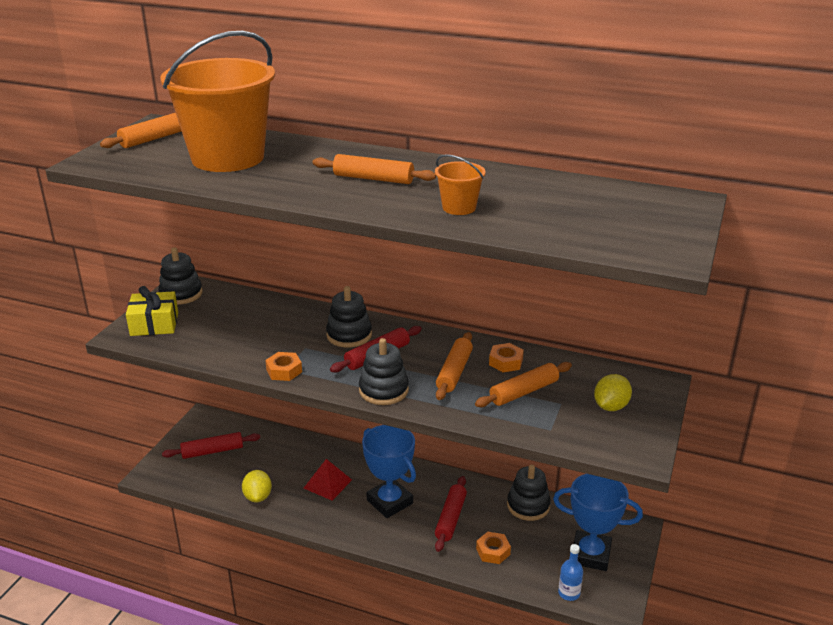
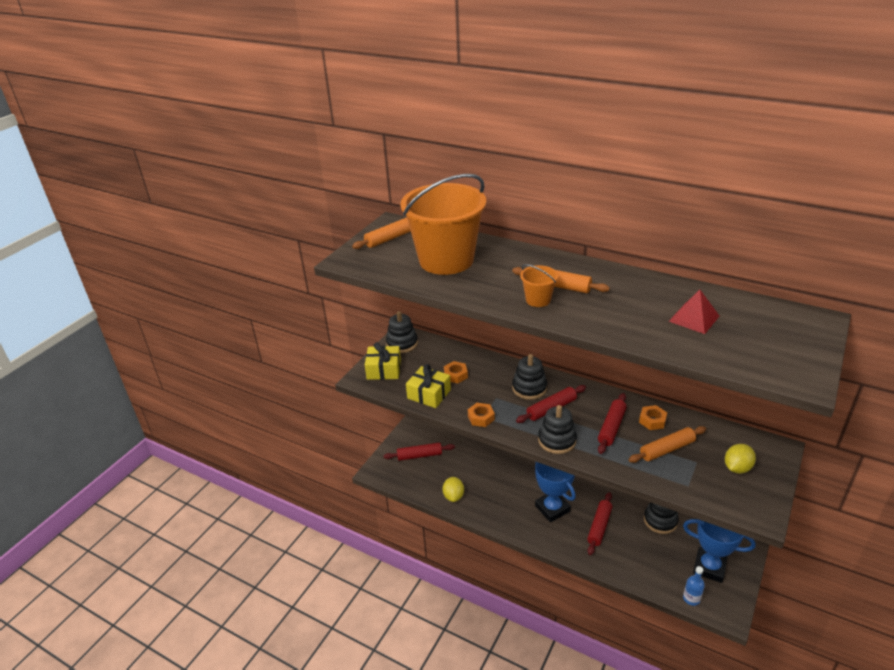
camera: 10 degrees right, 5 degrees up
(215, 348) = (429, 394): none -> yellow gift
(328, 483) = (505, 489): red pyramid -> red pyramid (694, 318)
(454, 372) = (611, 427): orange rolling pin -> red rolling pin
(459, 208) = (628, 319): orange bucket -> orange bucket (538, 300)
(493, 551) = (632, 557): orange nut -> orange nut (455, 375)

